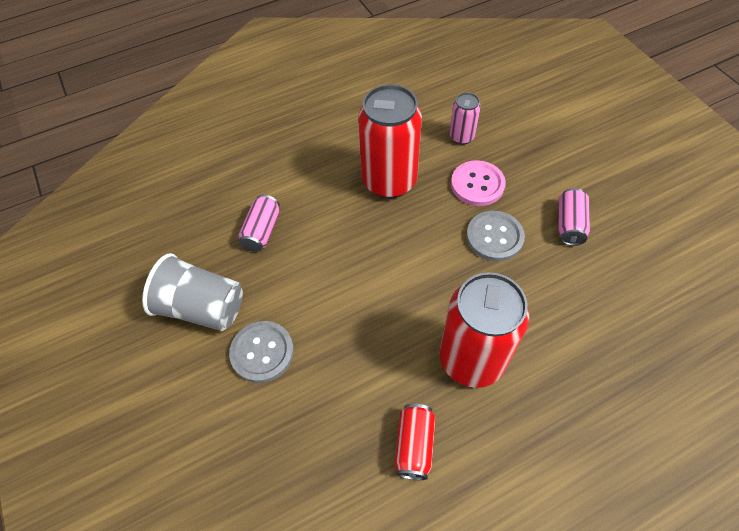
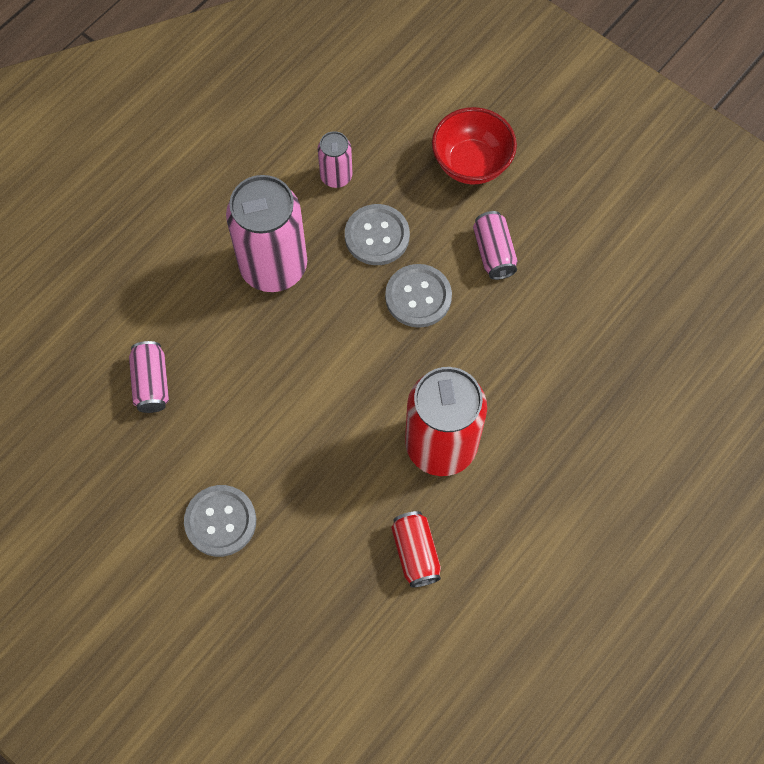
camera: 25 degrees left, 10 degrees up
(202, 307) = (129, 498): grey cup -> none
(389, 181) = (273, 266): red can -> pink can
(477, 184) = (377, 236): pink button -> grey button
(571, 157) = (471, 163): none -> red bowl

